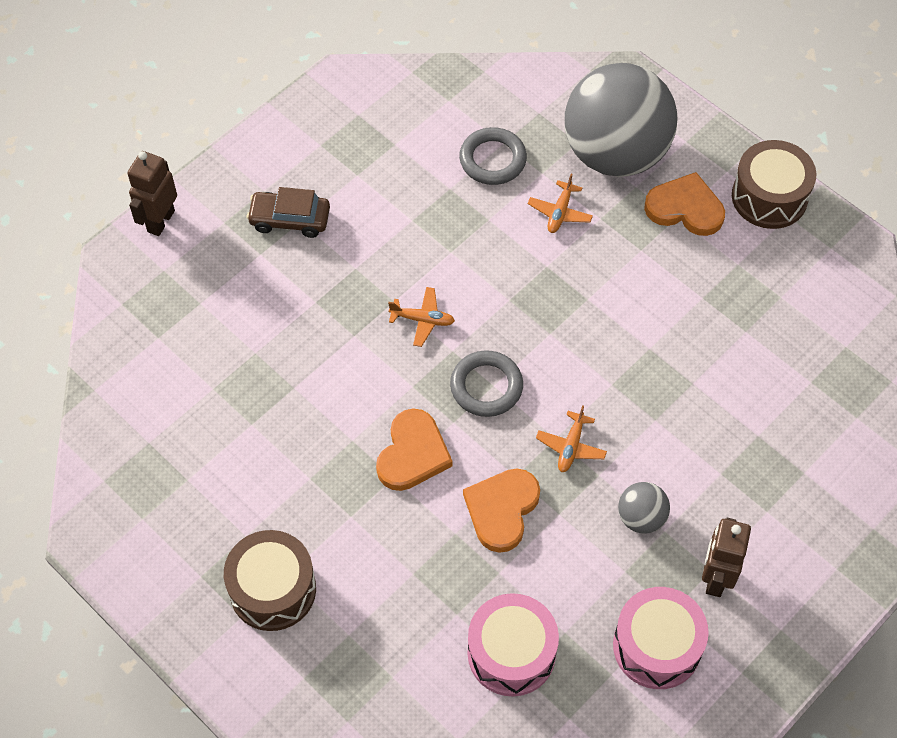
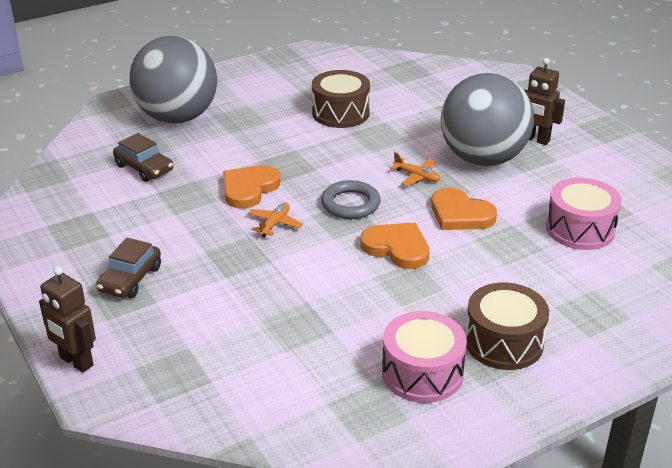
camera: 75 degrees left, 25 degrees down
(492, 159) = (144, 168): grey ring -> brown car
(560, 212) = (213, 148): orange plane -> none
(641, 517) = (483, 159): grey ball -> grey ball, size x2.44
(657, 646) = (582, 169): pink drum -> pink drum (422, 373)
(685, 208) = (242, 100): orange heart -> orange heart (249, 189)
(769, 197) = (253, 70): brown drum -> brown drum (340, 113)

